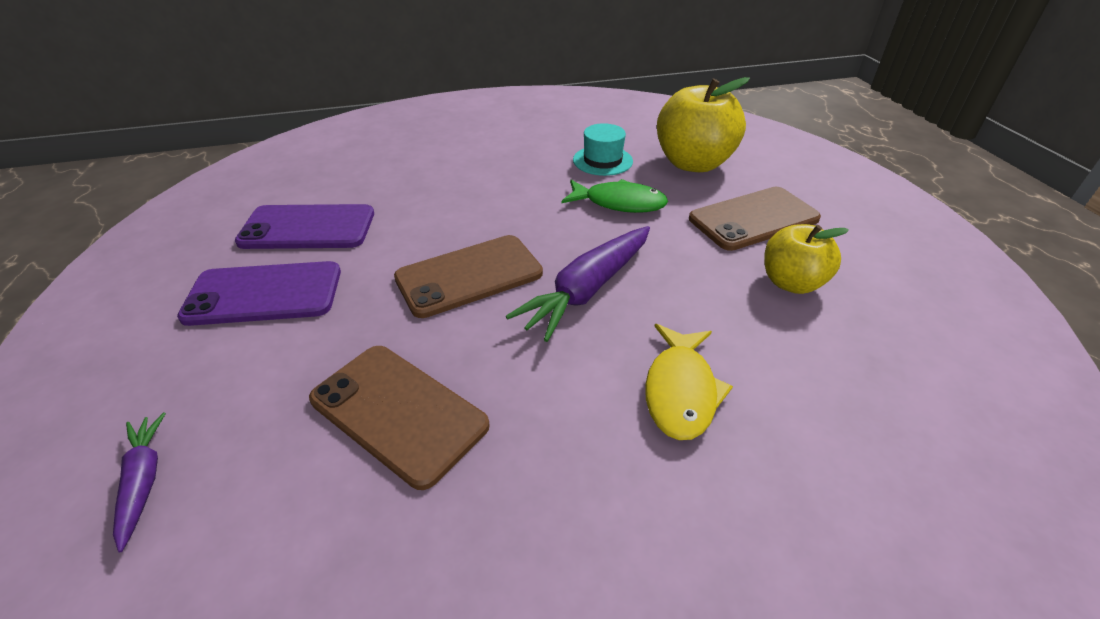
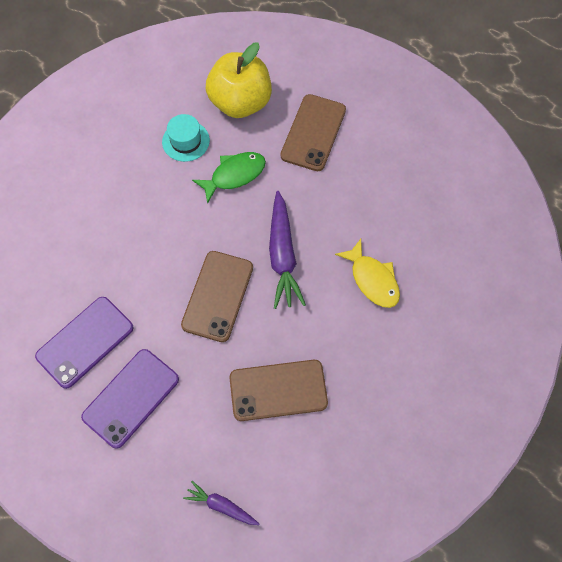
camera: 45 degrees left, 25 degrees up
(791, 283) = (366, 172): yellow apple -> none

